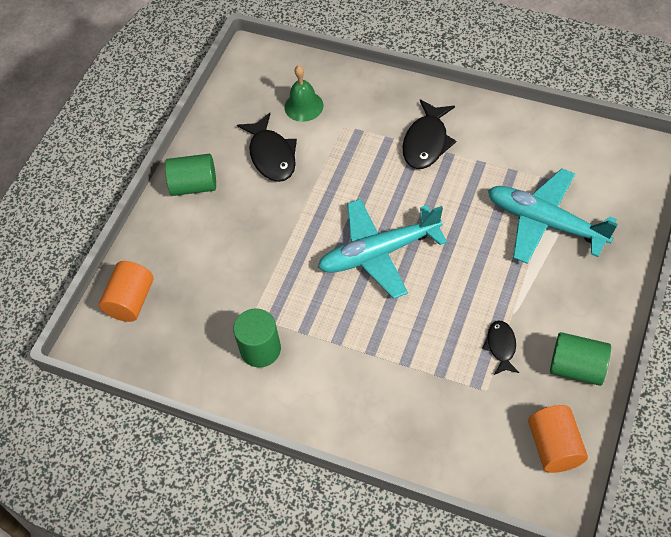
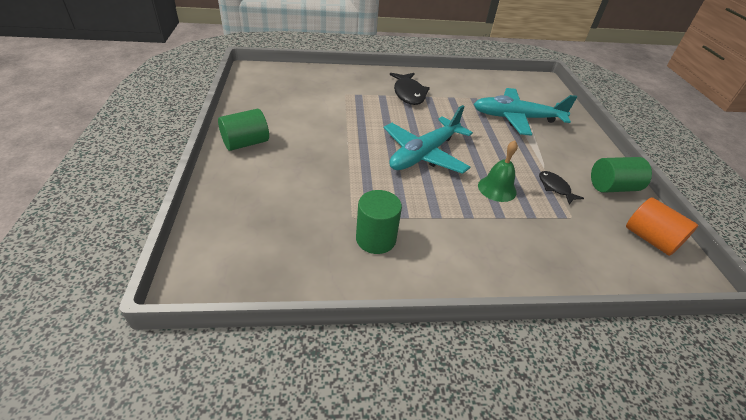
camera: 35 degrees left, 15 degrees down
(131, 301) = (224, 234): orange cylinder -> none
(271, 155) = (302, 116): black fish -> none
(303, 106) = (309, 88): green bell -> green bell (497, 188)

